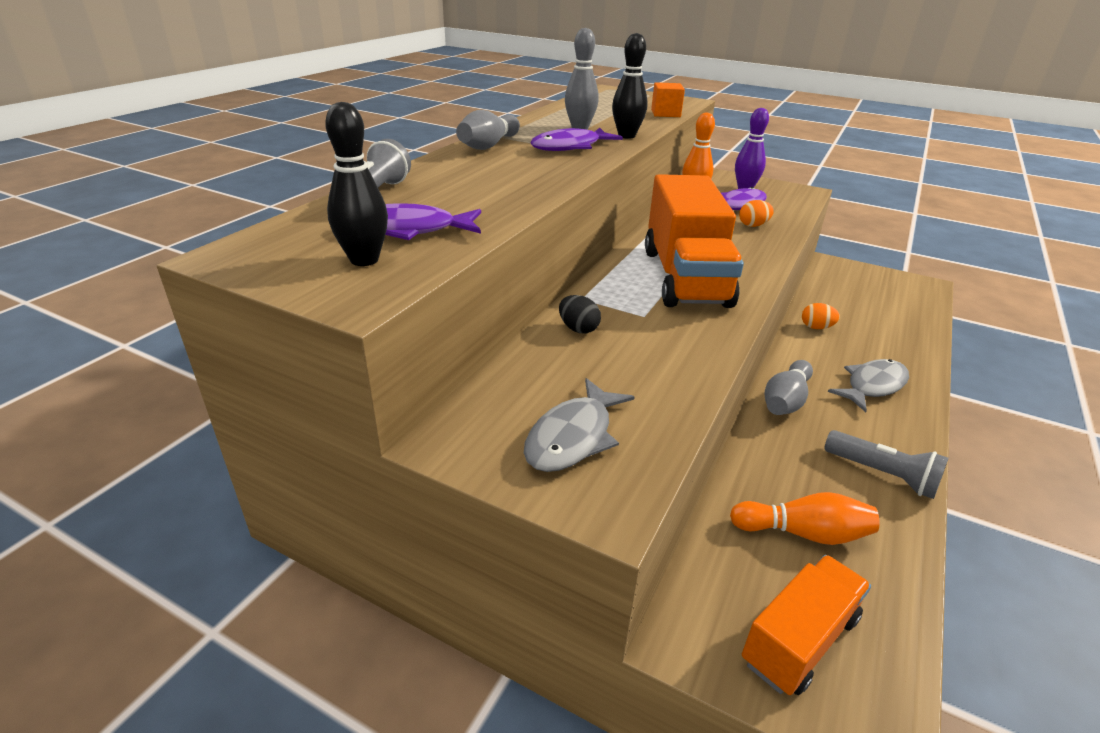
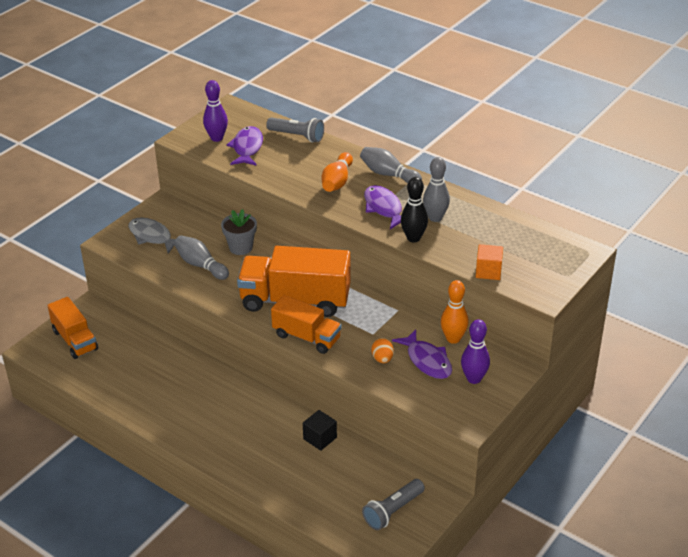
camera: 100 degrees right, 5 degrees up
(364, 260) = (217, 138): black bowling pin -> purple bowling pin
(578, 329) = (240, 247): black egg -> grey flower pot
(752, 266) = (306, 337): none -> orange truck
(785, 401) = (231, 388): grey bowling pin -> grey bowling pin (200, 265)
(803, 533) = (127, 360): orange bowling pin -> orange bowling pin (337, 181)
(816, 327) = (320, 438): orange egg -> black cube
(872, 385) = (237, 440): grey fish -> none
(883, 474) = (154, 408): grey flashlight -> grey flashlight (393, 511)

